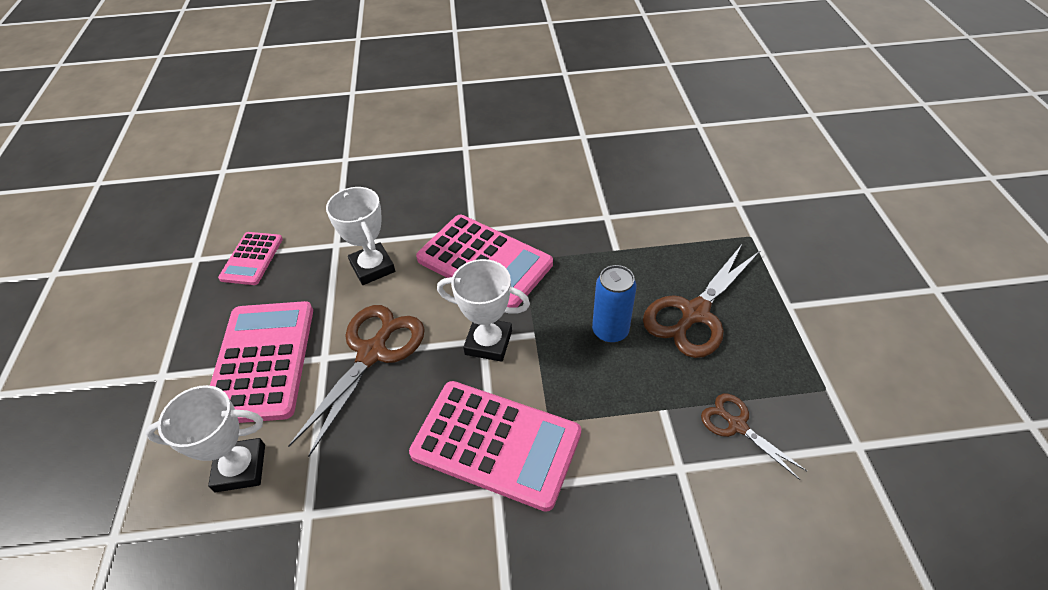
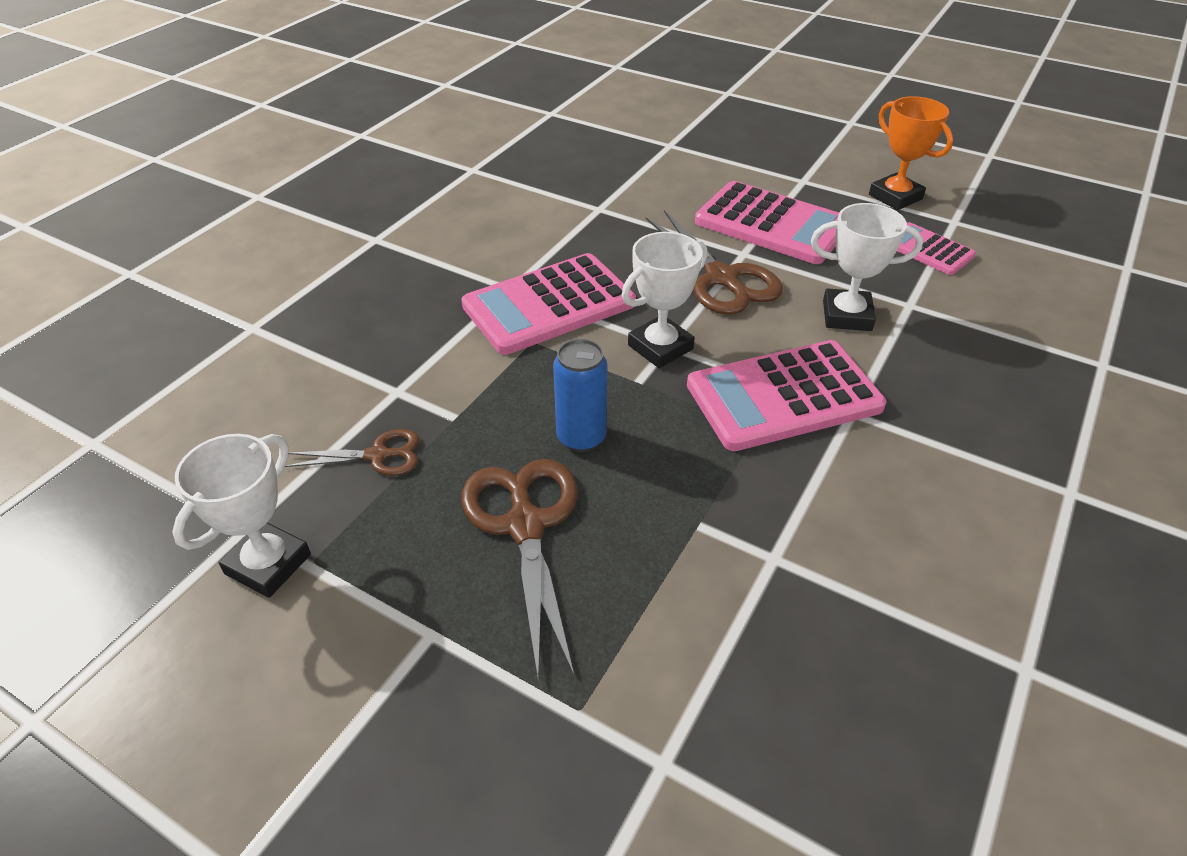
camera: 125 degrees right, 5 degrees down
(167, 304) = (895, 197): none -> orange trophy
(240, 468) = (671, 193): white trophy -> white trophy (268, 564)

